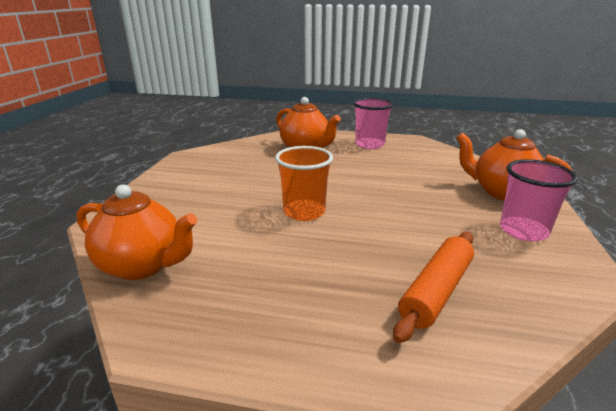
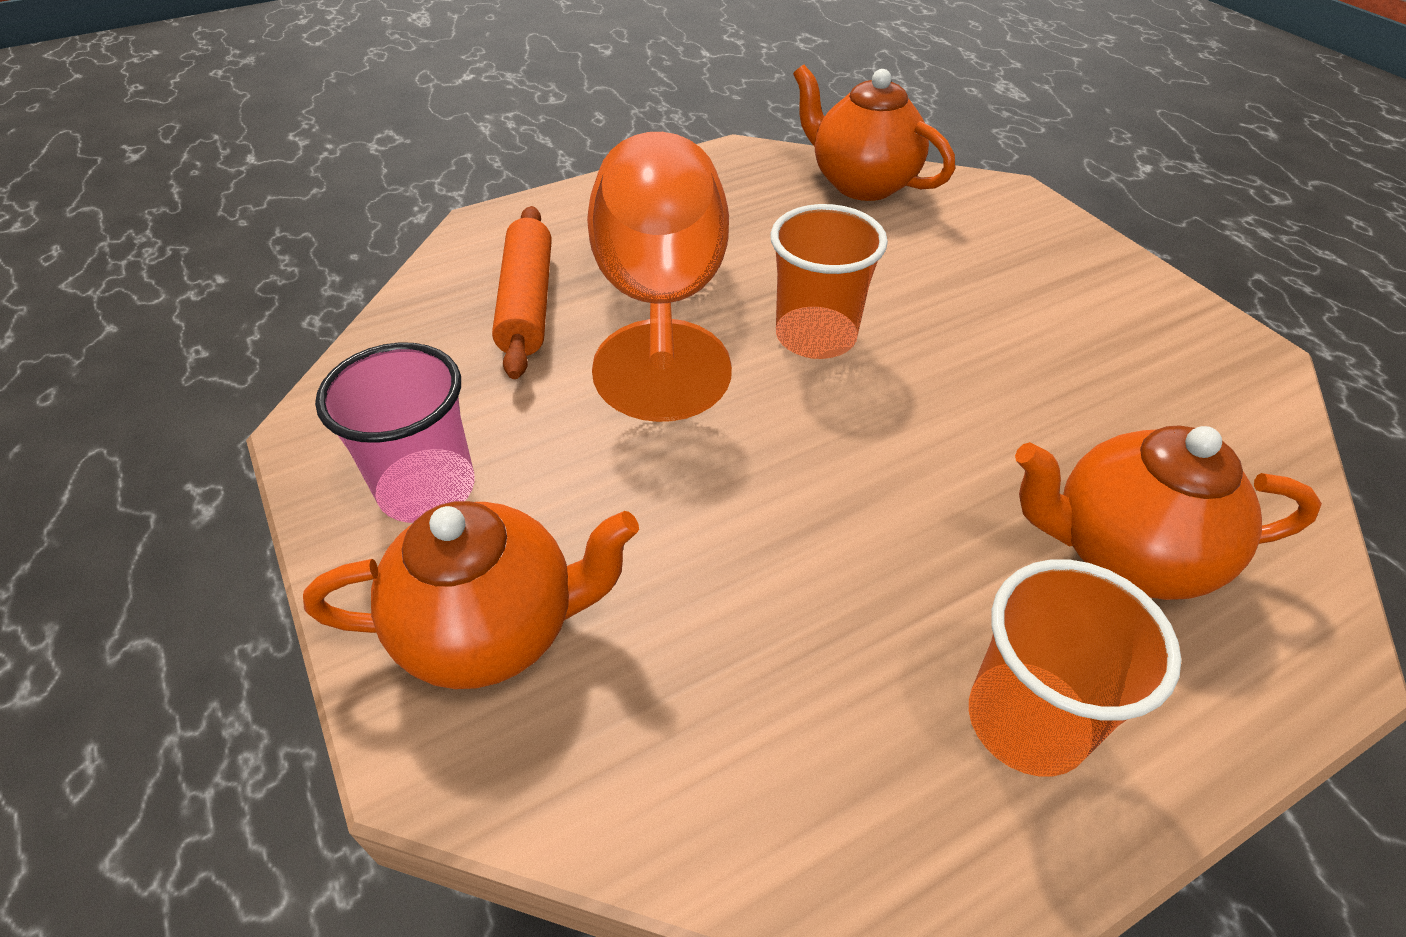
camera: 140 degrees right, 20 degrees up
(143, 265) = (861, 183): orange teapot -> orange teapot turned 60 degrees clockwise
(355, 254) = (661, 303): none -> orange goblet
(370, 144) = (1027, 721): pink cup -> orange cup

